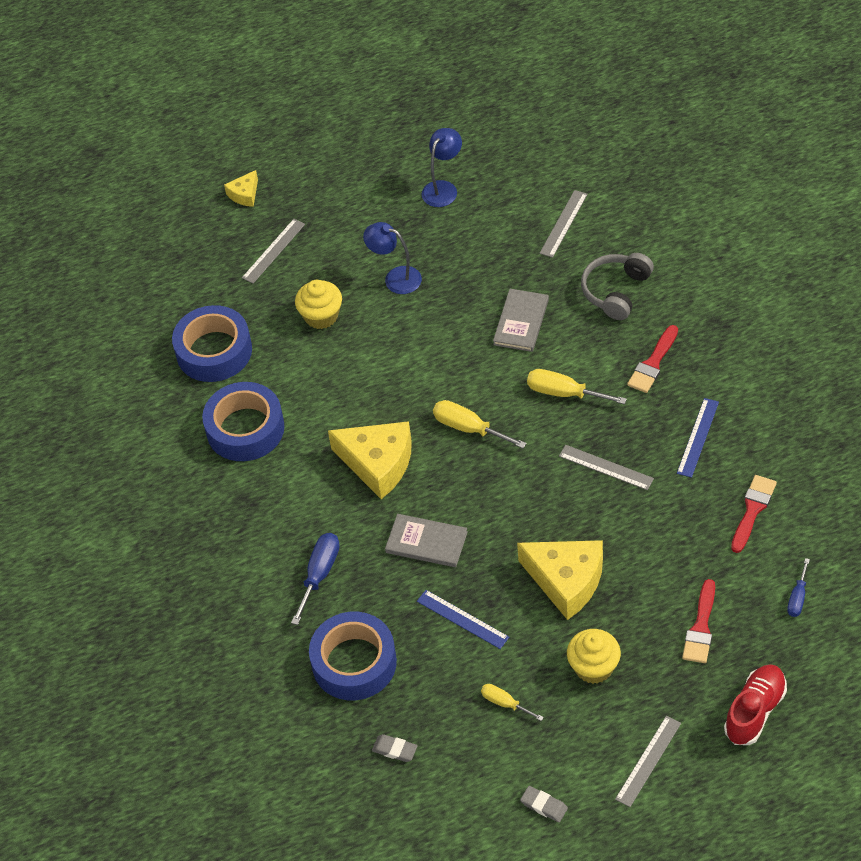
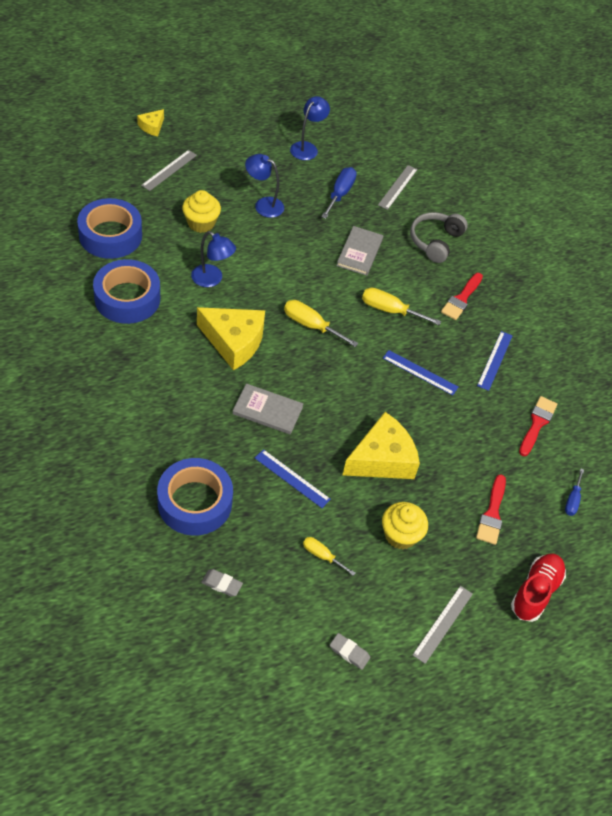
camera: 10 degrees left, 0 degrees up
(319, 574) = (174, 424): blue screwdriver -> blue screwdriver (340, 194)
(343, 388) = (212, 279): none -> blue lamp
(566, 581) = (382, 459): yellow cheese -> yellow cheese turned 60 degrees counterclockwise
(606, 467) = (420, 372): grey ruler -> blue ruler

